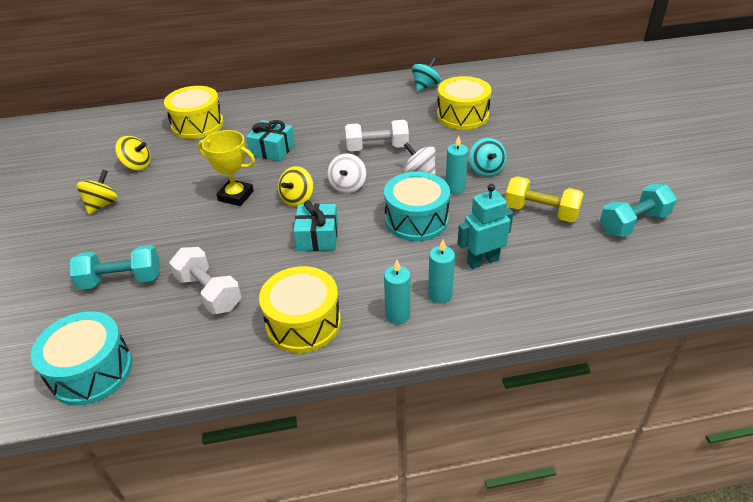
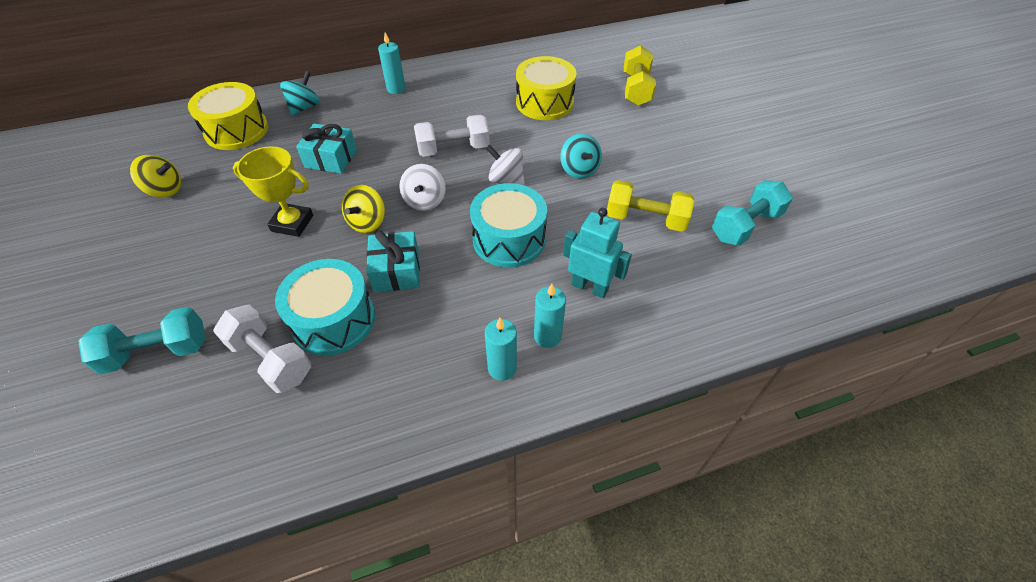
camera: 10 degrees left, 10 degrees up
(91, 371) = (127, 489): turquoise drum -> turquoise drum (334, 320)
(102, 204) = (124, 247): yellow spinning top -> none
(303, 323) = (391, 390): yellow drum -> none
(425, 86) = (499, 68): turquoise spinning top -> turquoise spinning top (304, 107)
(455, 188) = (547, 196): turquoise candle -> turquoise candle (396, 89)
(482, 261) = (589, 287): turquoise robot -> turquoise robot turned 60 degrees clockwise
(548, 108) = (636, 89): none -> yellow dumbbell

